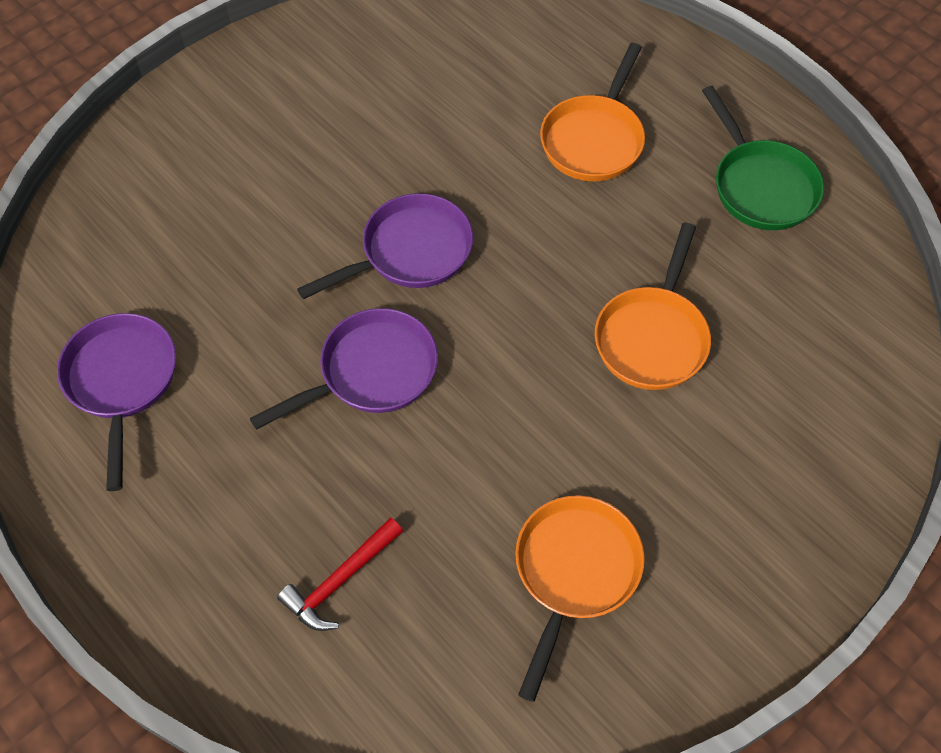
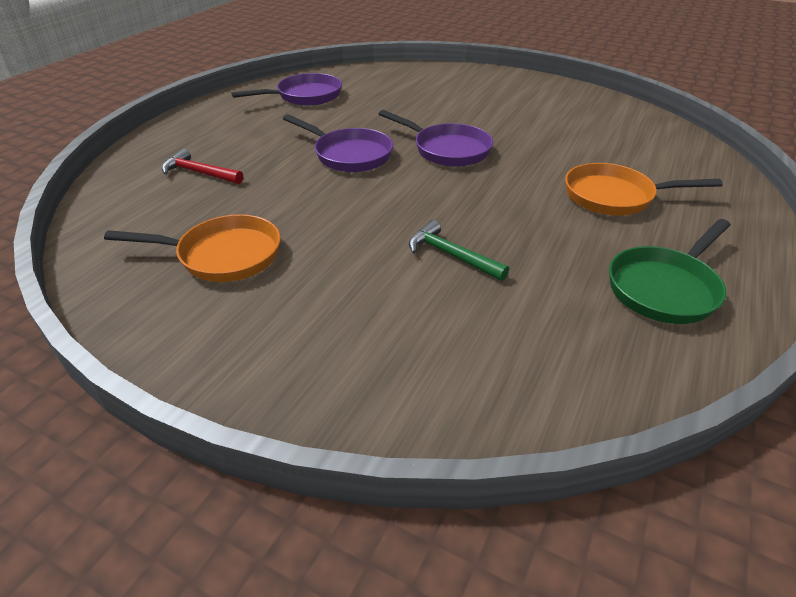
camera: 70 degrees right, 20 degrees down
(652, 337) = (451, 255): orange pan -> green hammer

